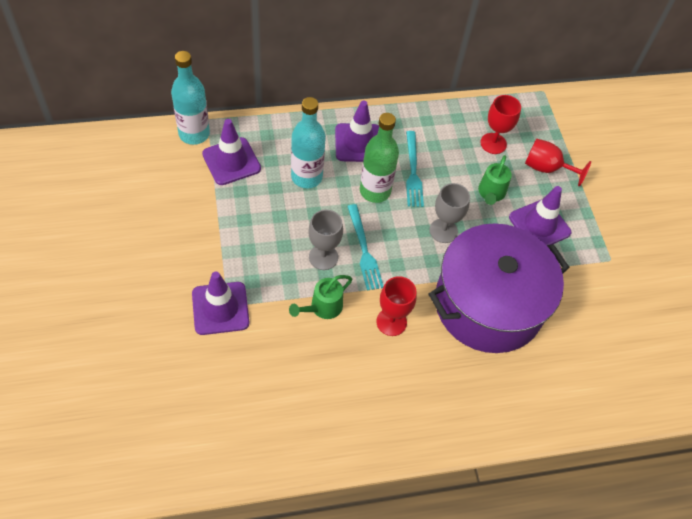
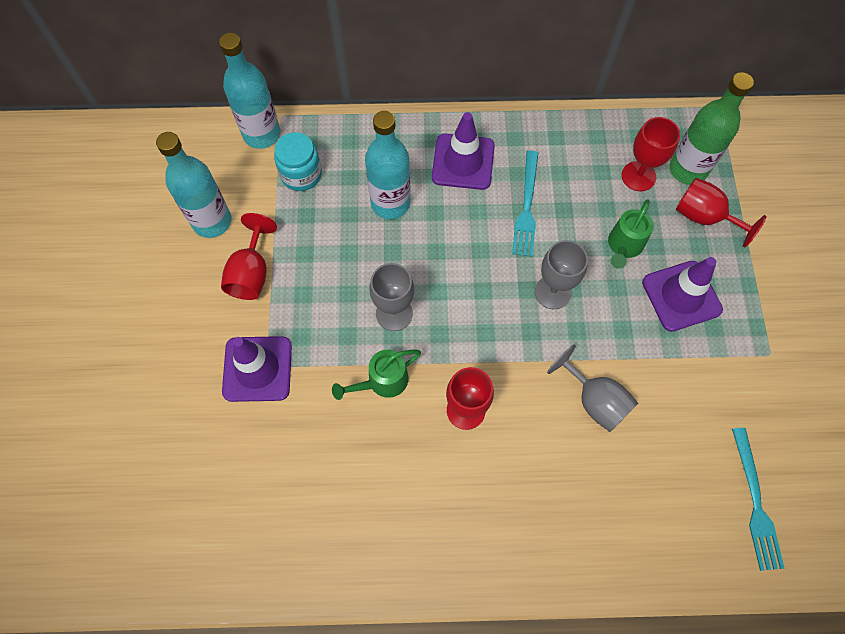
camera: 15 degrees right, 10 degrees up
(164, 202) = (212, 221): none -> turquoise bottle
(203, 238) = (251, 273): none -> red goblet
(231, 161) = (301, 174): purple traffic cone -> turquoise jar
(364, 250) = (447, 309): turquoise fork -> turquoise fork (755, 503)
(375, 191) = (473, 230): green bottle -> green bottle (688, 169)
(488, 305) = (595, 400): purple pot -> grey goblet

